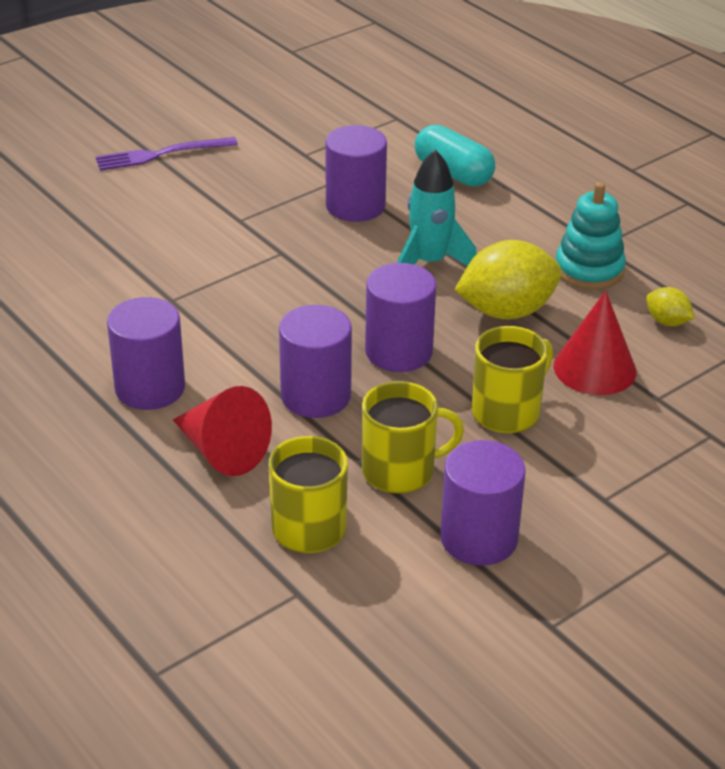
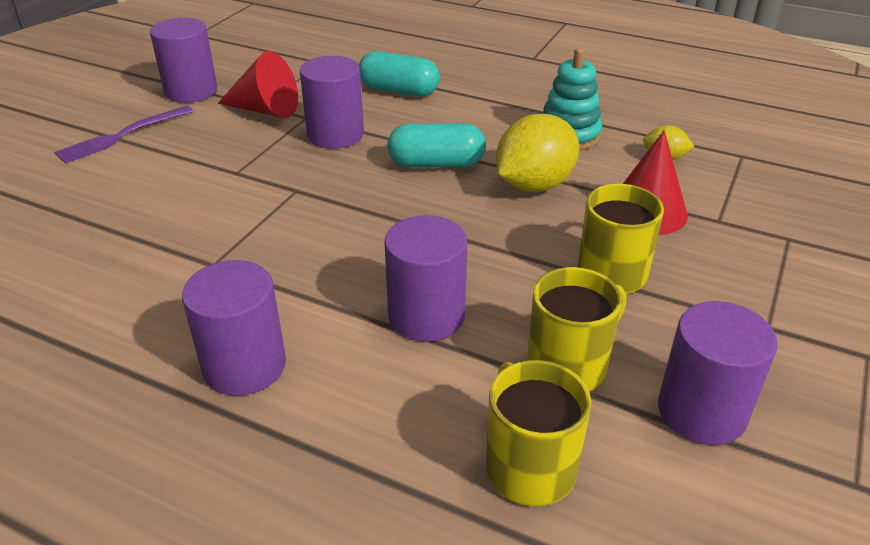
camera: 25 degrees left, 0 degrees up
(222, 451) = (371, 411): red cone -> red cone (265, 110)
(399, 351) = (471, 247): purple cylinder -> purple cylinder (191, 91)
(429, 263) = (436, 164): turquoise rocket -> turquoise capsule

